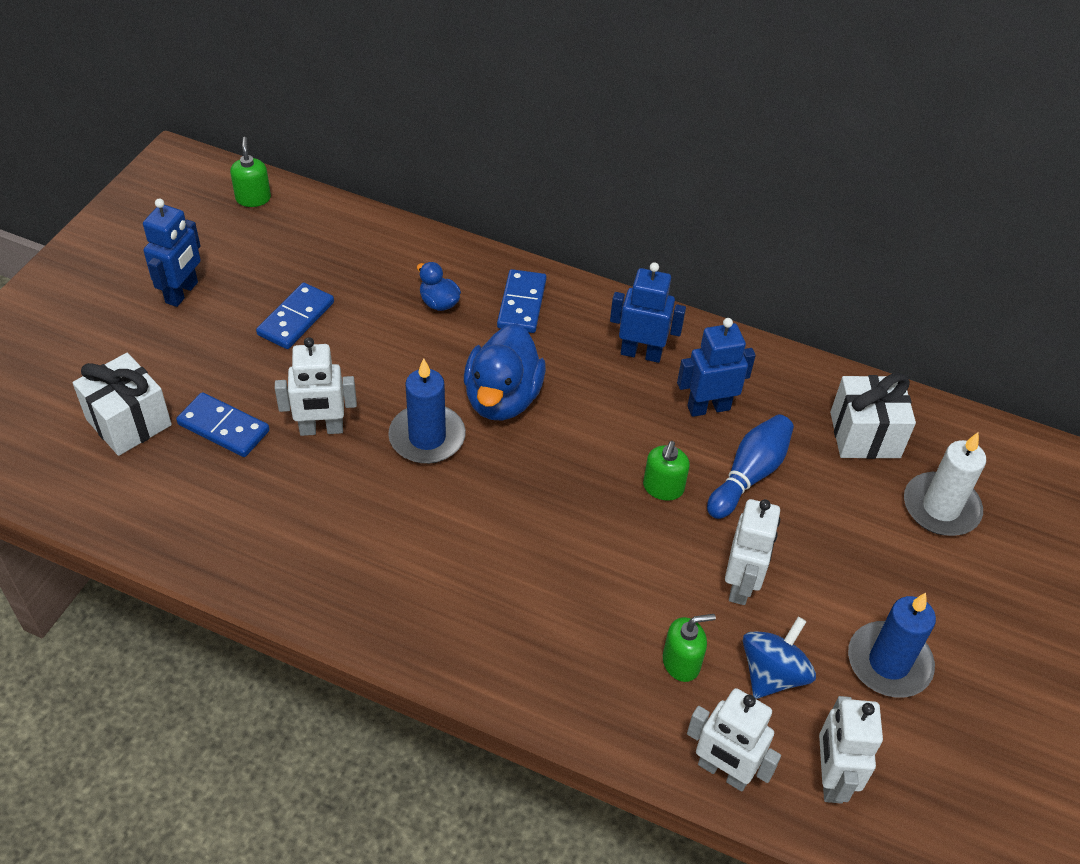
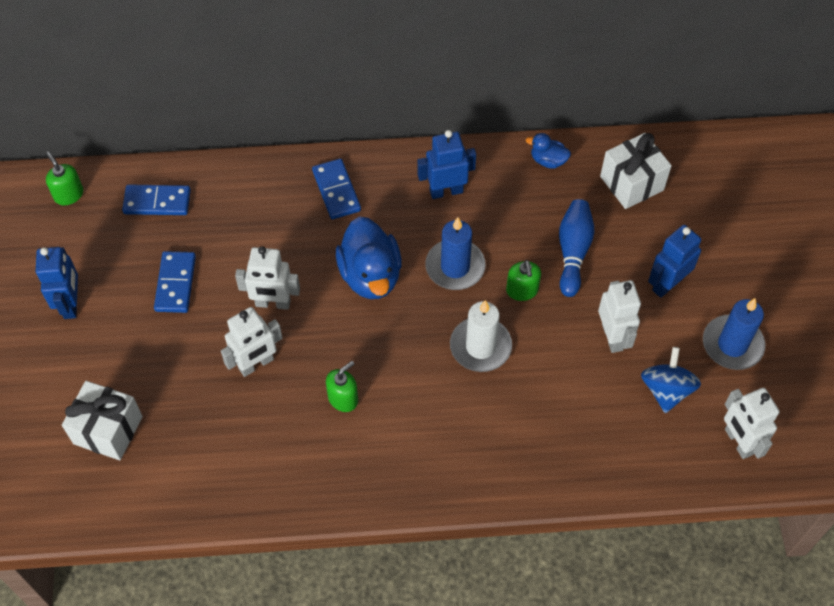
camera: 25 degrees left, 10 degrees up
(224, 427) = (183, 398): blue domino -> blue domino (157, 202)
(427, 437) = (336, 332): blue candle -> blue candle (455, 267)
(439, 303) = (274, 218): blue duck -> blue duck (548, 160)
(681, 662) = (606, 412): green soap dispenser -> green soap dispenser (343, 398)
(708, 407) = (517, 212): blue robot -> blue robot (667, 284)
(723, 772) = (673, 472): white robot -> white robot (273, 303)
(941, 507) = (708, 215): white candle -> white candle (480, 346)

